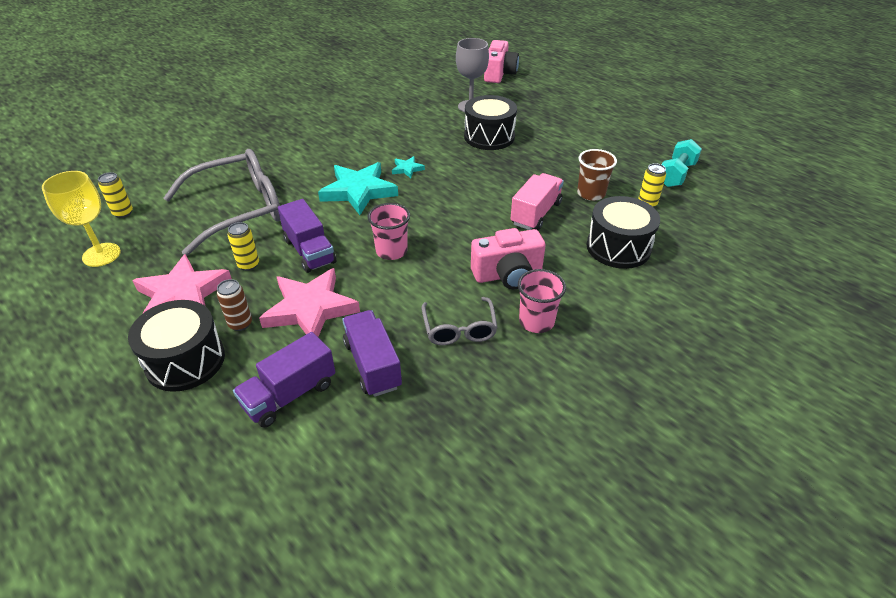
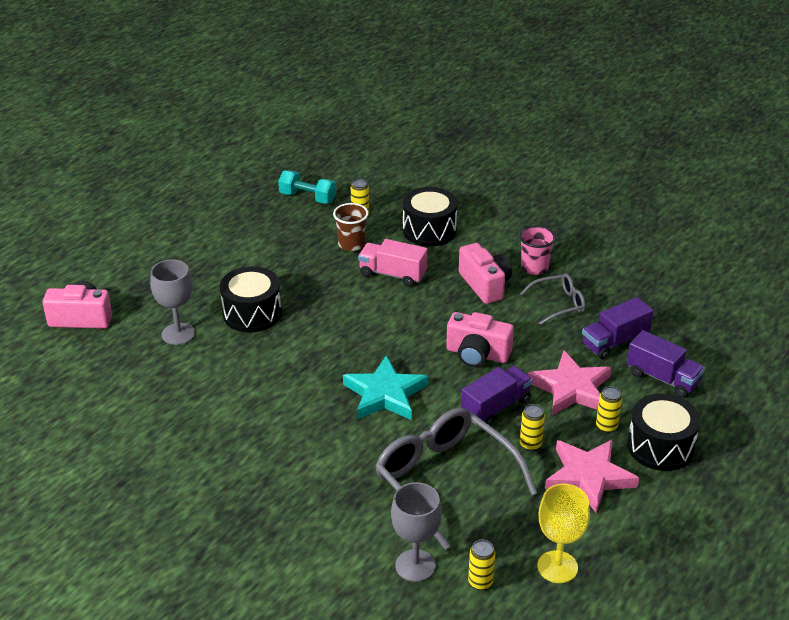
camera: 100 degrees left, 5 degrees down
(164, 186) = (415, 565): none -> grey goblet
(240, 324) = (606, 426): brown can -> yellow can
(391, 251) = (477, 354): pink cup -> pink camera
(407, 169) = (333, 365): turquoise star -> none

